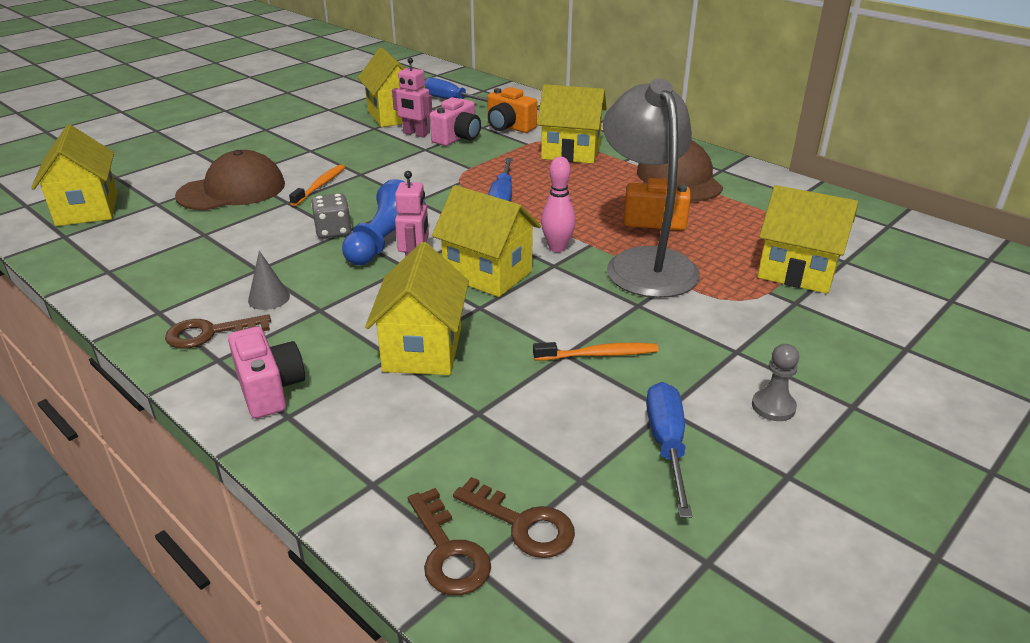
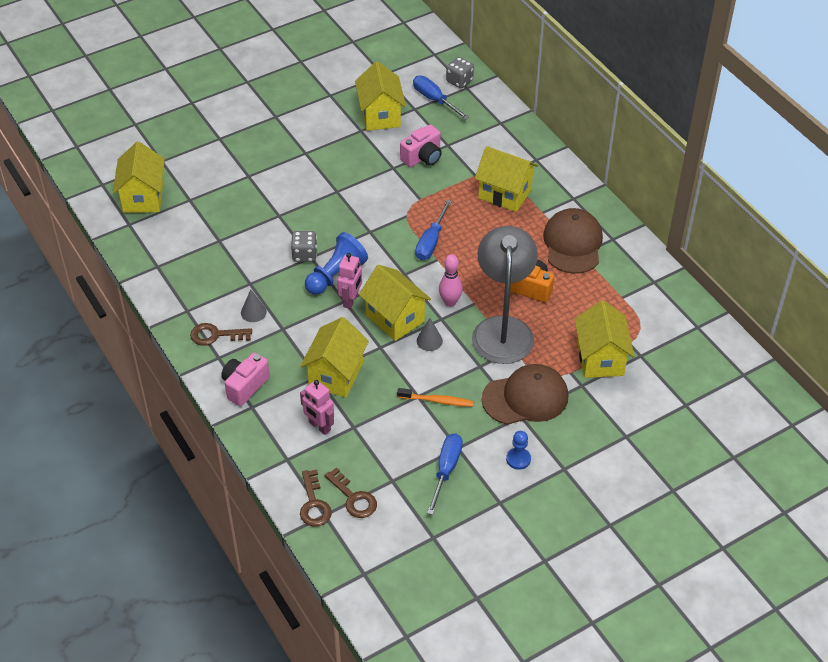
camera: 15 degrees right, 15 degrees up
(232, 190) = (242, 194): brown cap -> brown cap (525, 397)
(270, 389) = (244, 386): pink camera -> pink camera turned 135 degrees counterclockwise
(320, 186) = (305, 200): orange toothbrush -> none
(415, 134) = (391, 145): pink robot -> pink robot (319, 426)
(472, 87) = (459, 81): none -> grey dice
(509, 127) = (469, 149): orange camera -> none
(549, 289) = (429, 340): none -> grey cone
(773, 407) = (518, 459): grey pawn -> blue pawn
(797, 272) = (600, 359): yellow house -> yellow house turned 45 degrees clockwise

